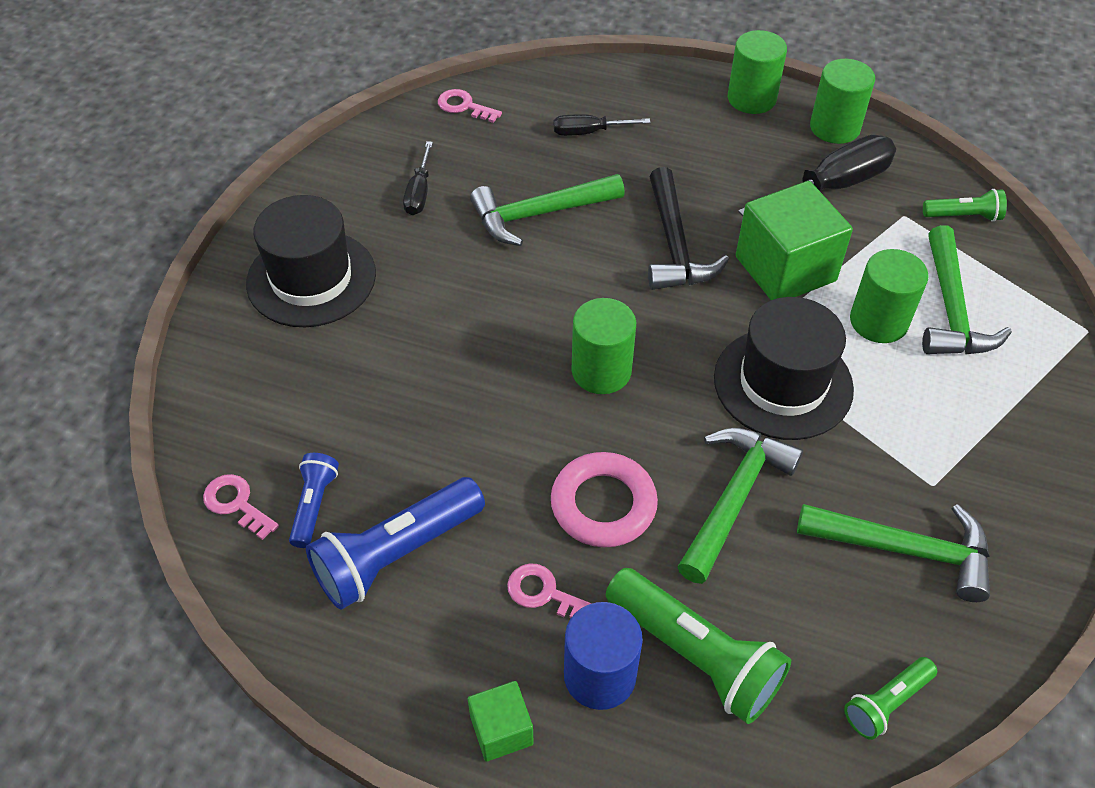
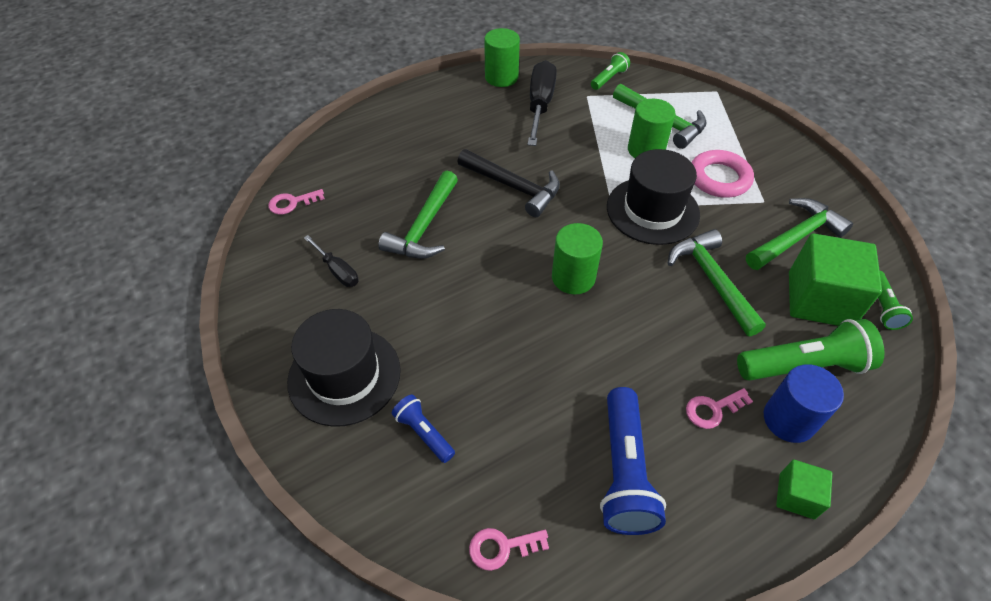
camera: 50 degrees left, 0 degrees up
(314, 505) = (544, 496): blue flashlight -> blue flashlight (423, 433)
(589, 132) = (386, 164): black screwdriver -> none
(603, 504) = (670, 340): pink ring -> pink ring (719, 178)
(751, 98) = (444, 90): green cylinder -> none
(785, 269) = (577, 158): green cube -> green cube (819, 299)

